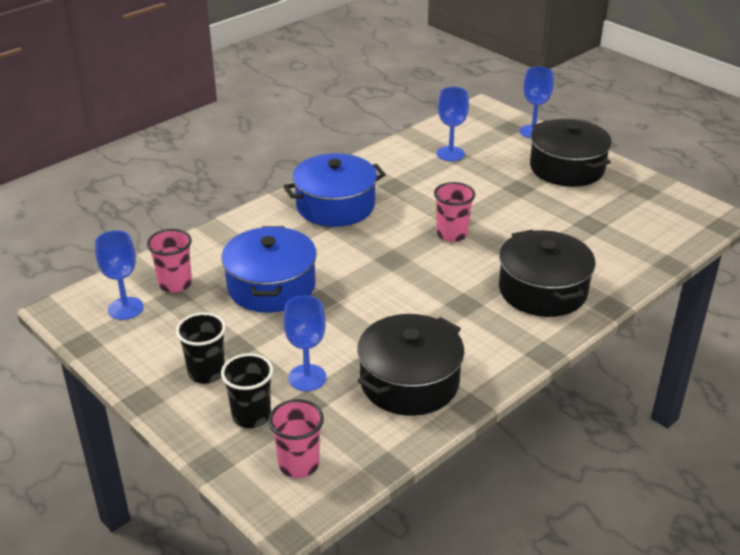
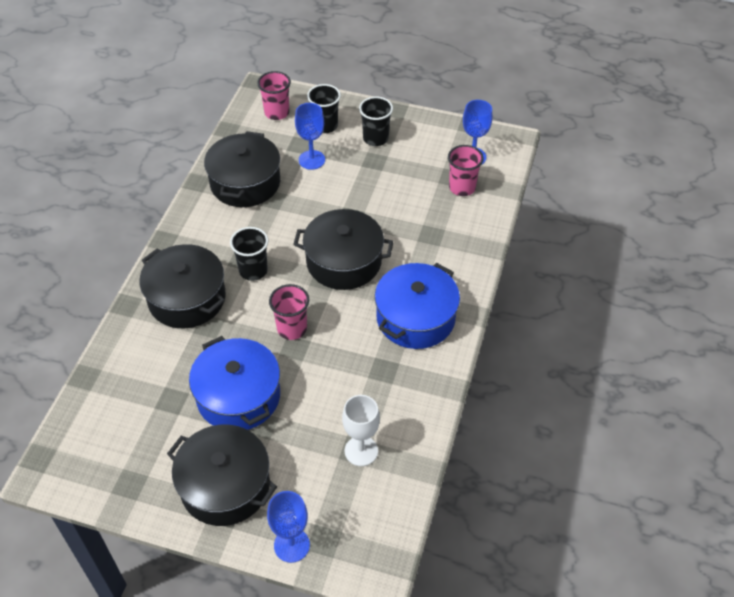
camera: 150 degrees right, 15 degrees up
(271, 286) = (394, 214): blue pot -> blue pot (238, 396)
(361, 265) = (344, 261): none -> black pot
(450, 154) = (361, 451): blue goblet -> white goblet
(459, 290) = (253, 270): none -> black cup

